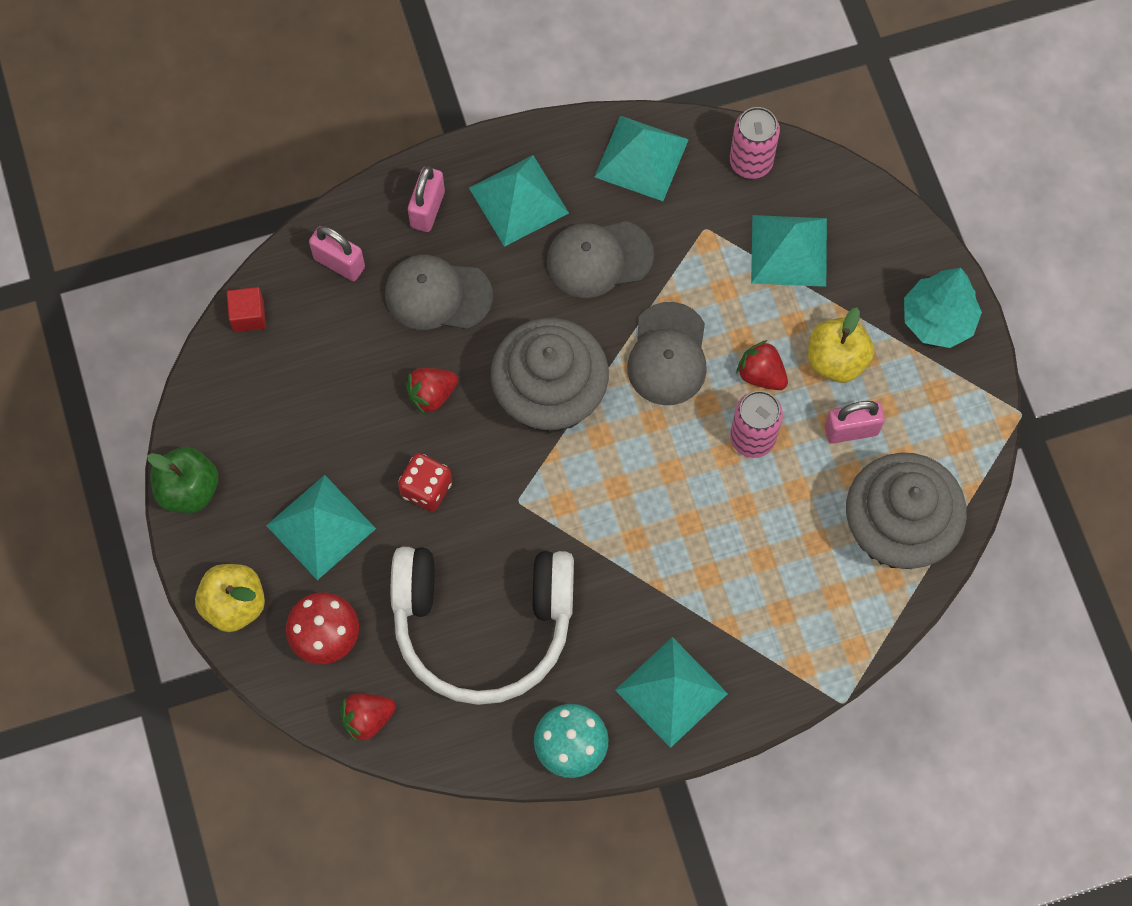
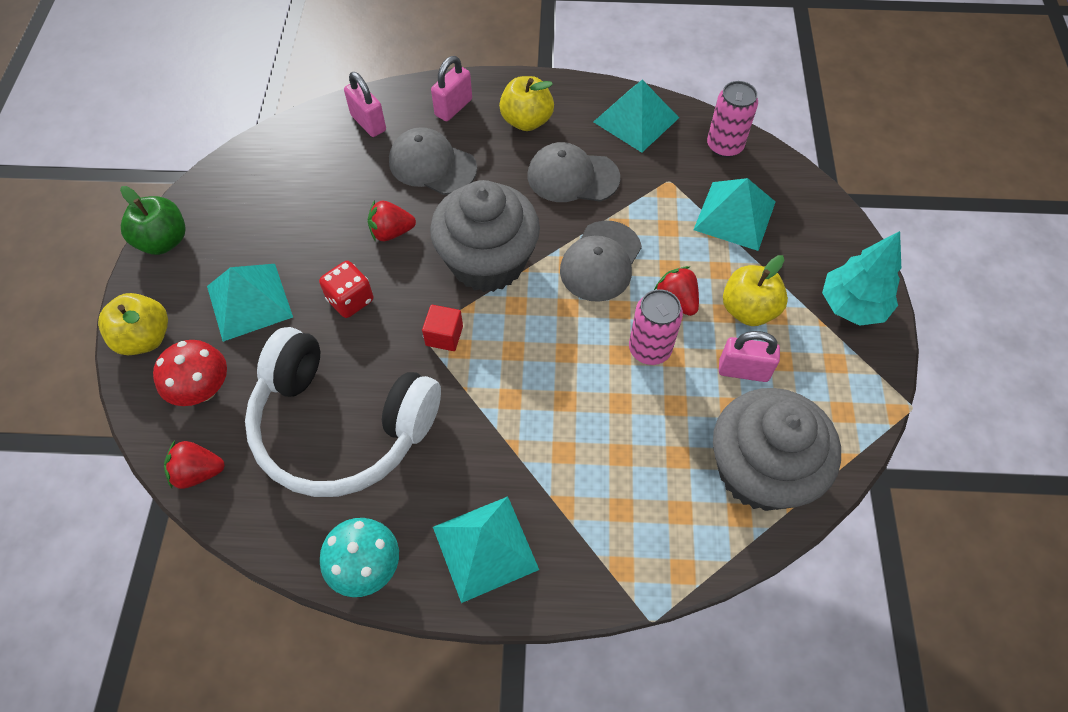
camera: 20 degrees right, 10 degrees down
(248, 315) = (281, 137): red cube -> red cube (444, 336)
(519, 200) = (526, 121): turquoise pyramid -> yellow apple

